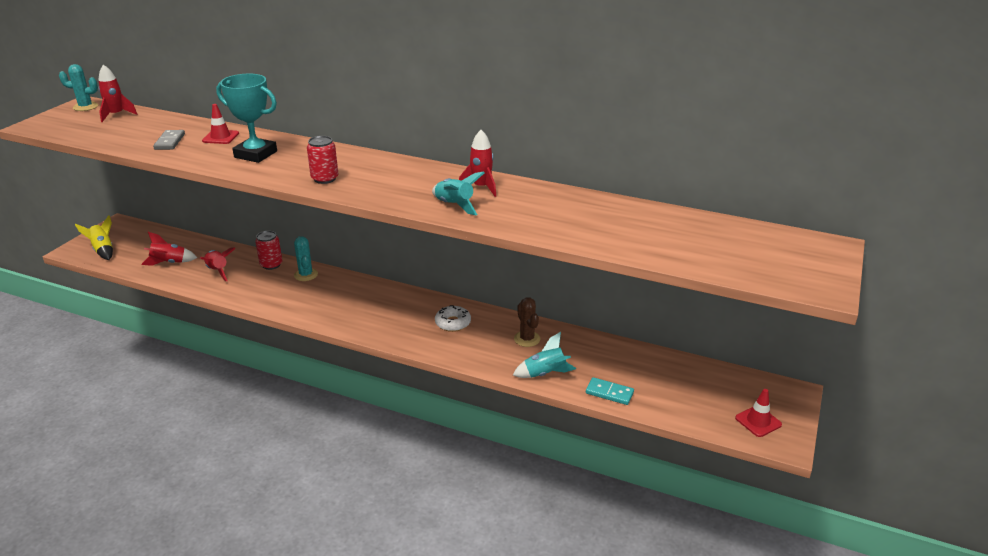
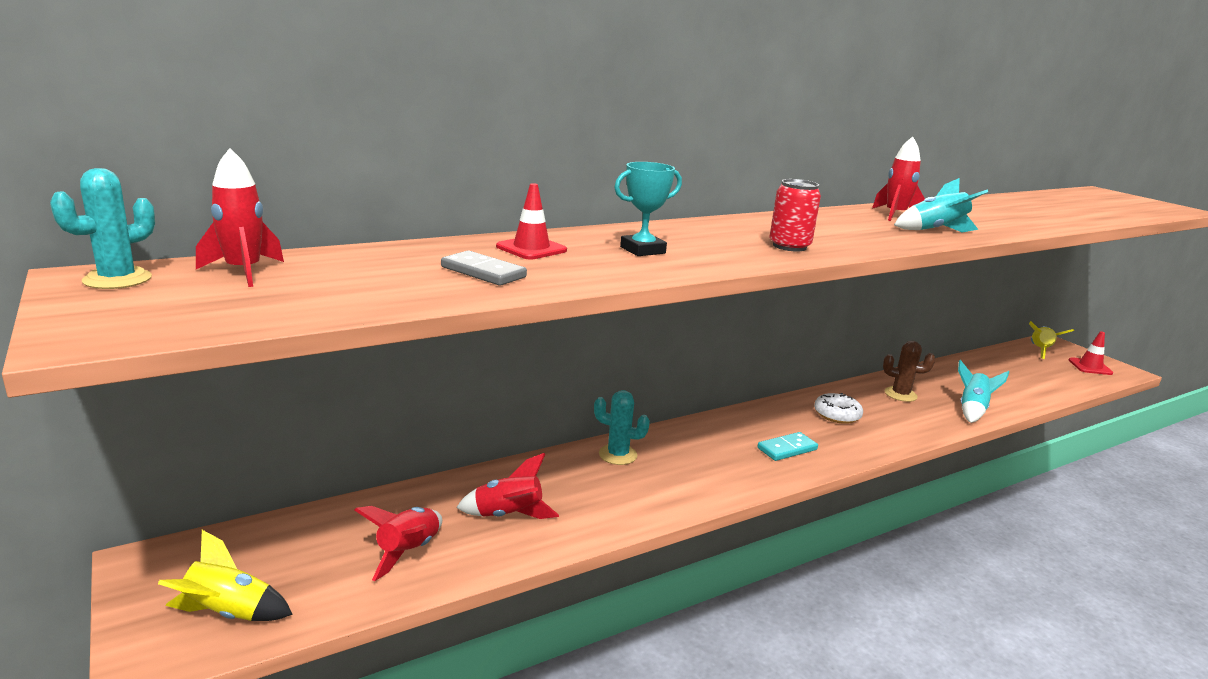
camera: 55 degrees left, 10 degrees down
(255, 154) = (642, 250): turquoise trophy -> turquoise trophy, size x0.63
(271, 265) = (553, 468): red can -> none
(609, 393) = (1022, 397): turquoise domino -> turquoise domino (787, 449)
(754, 388) = (1040, 350): none -> yellow rocket

